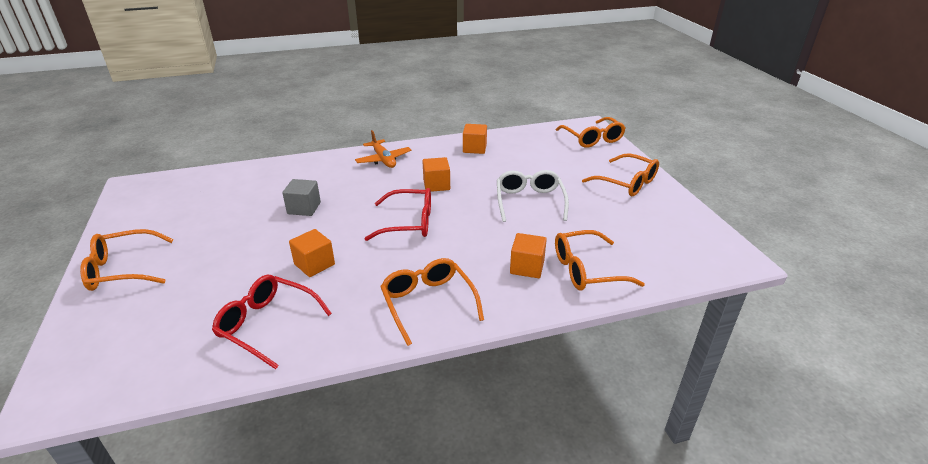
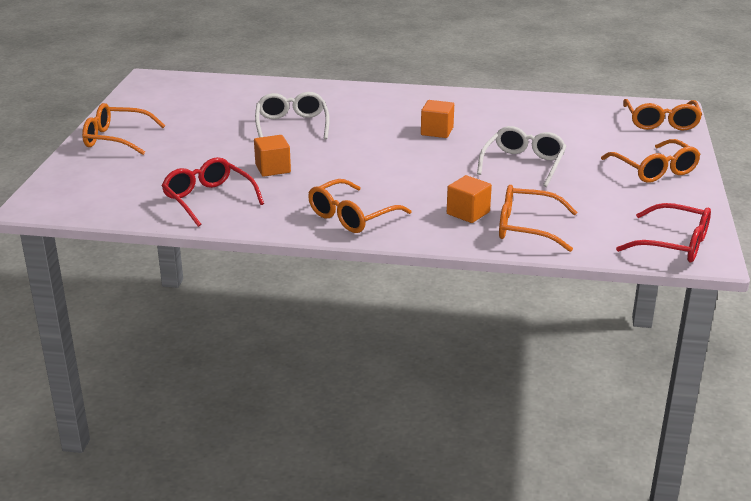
camera: 25 degrees right, 5 degrees down
(304, 208) = (292, 125): grey cube -> white glasses
(383, 159) = (400, 99): orange plane -> none
(409, 223) = (382, 156): red glasses -> red glasses (674, 244)
(428, 303) = (352, 216): orange glasses -> orange glasses turned 135 degrees counterclockwise
(474, 148) = (508, 107): orange cube -> none

